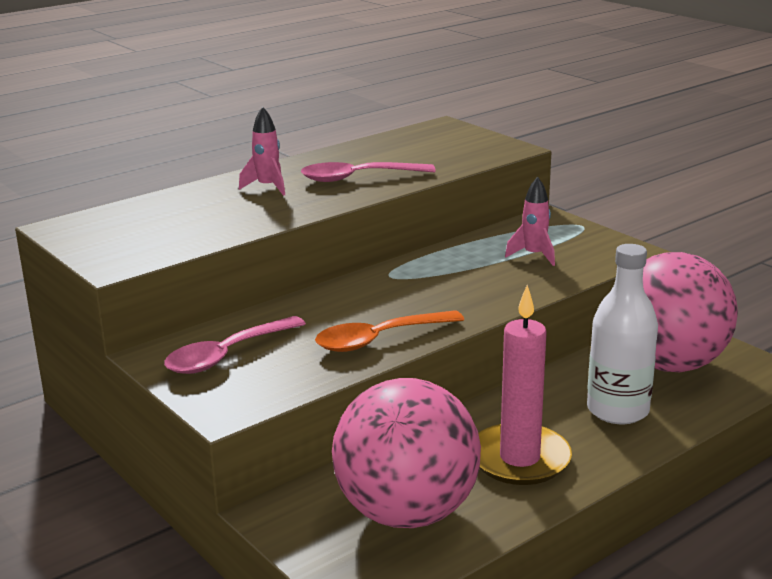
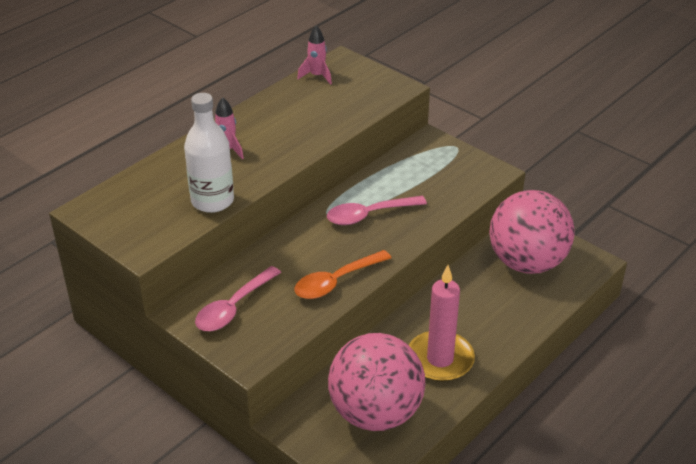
camera: 10 degrees left, 15 degrees up
(358, 178) = (293, 133): pink spoon -> pink spoon (369, 215)
(534, 255) = (427, 184): pink rocket -> pink rocket (317, 76)
(617, 410) = (498, 309): white bottle -> white bottle (212, 201)

